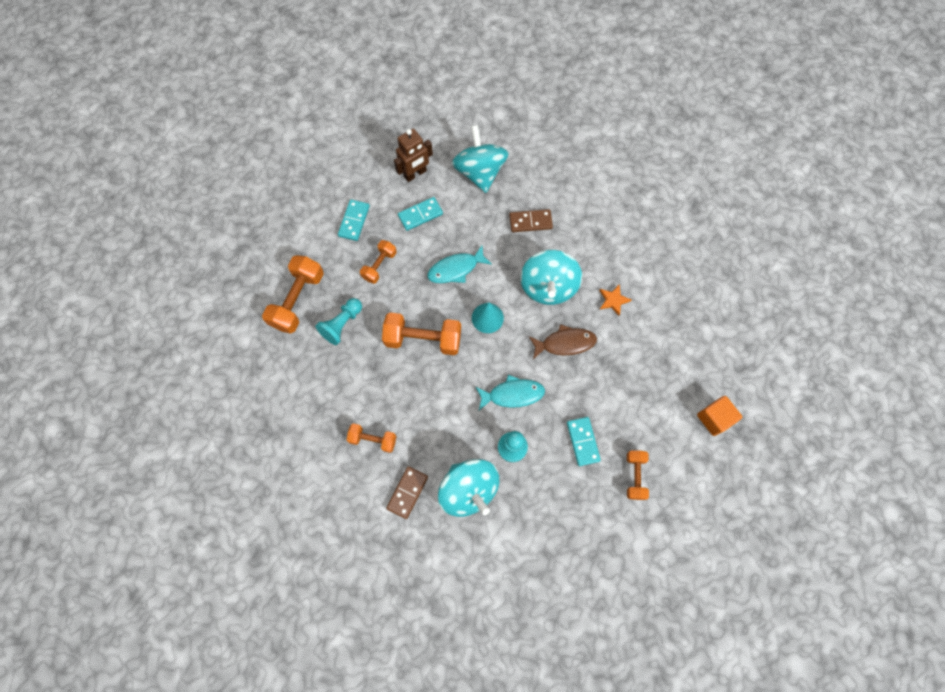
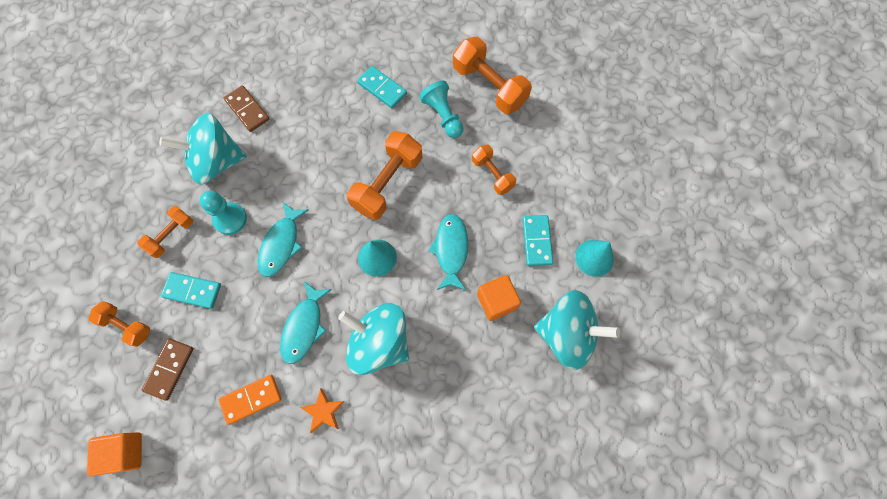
camera: 115 degrees right, 0 degrees up
(354, 221) = (559, 169): turquoise domino -> turquoise domino (382, 88)
(373, 439) = (312, 100): orange dumbbell -> orange dumbbell (171, 235)
(415, 174) = (594, 258): brown robot -> turquoise cone
(479, 223) = (496, 301): none -> orange cube
(530, 222) = (472, 363): brown domino -> brown domino (169, 369)
(565, 343) = (304, 327): brown fish -> turquoise fish
(632, 352) = (251, 399): none -> orange domino

